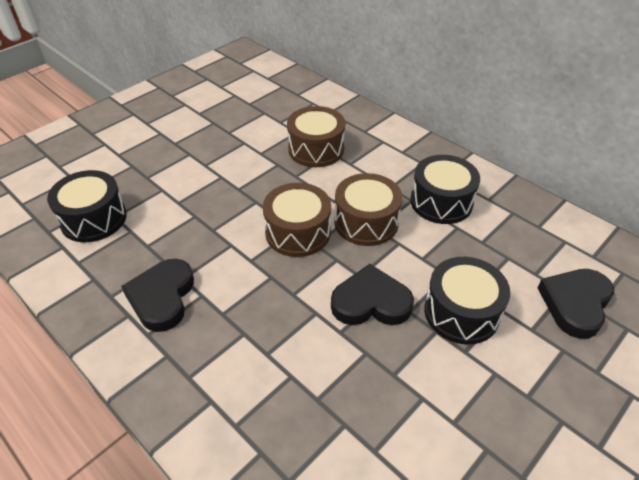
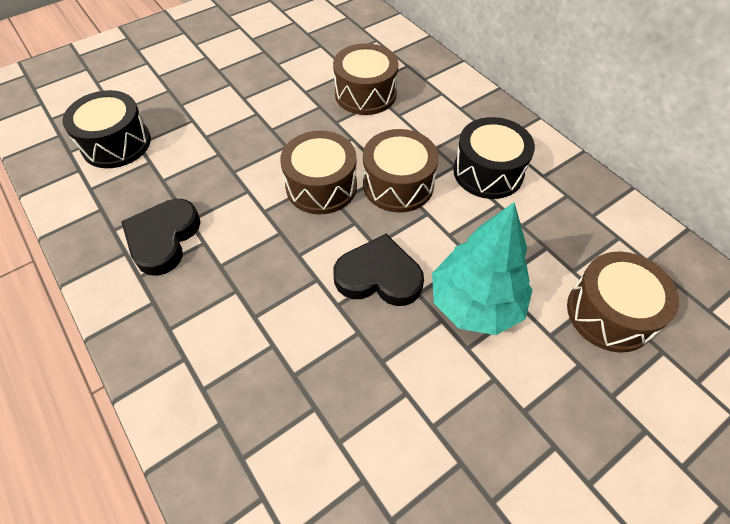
camera: 10 degrees right, 10 degrees up
(461, 312) = (475, 303): black drum -> turquoise tree
(575, 304) = (609, 313): black heart -> brown drum

